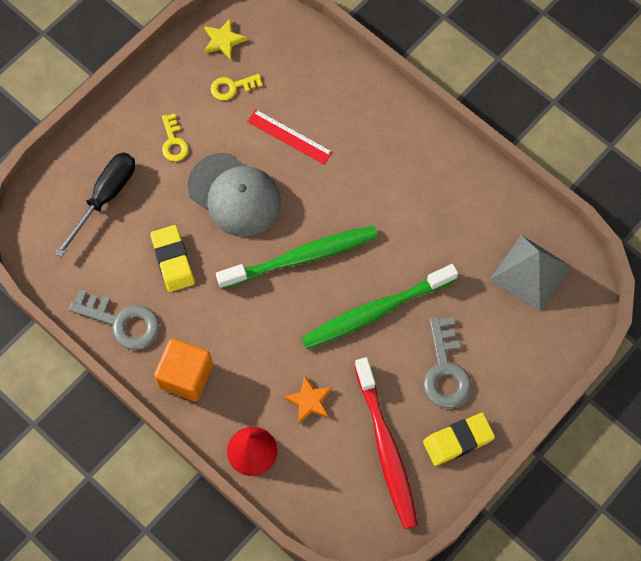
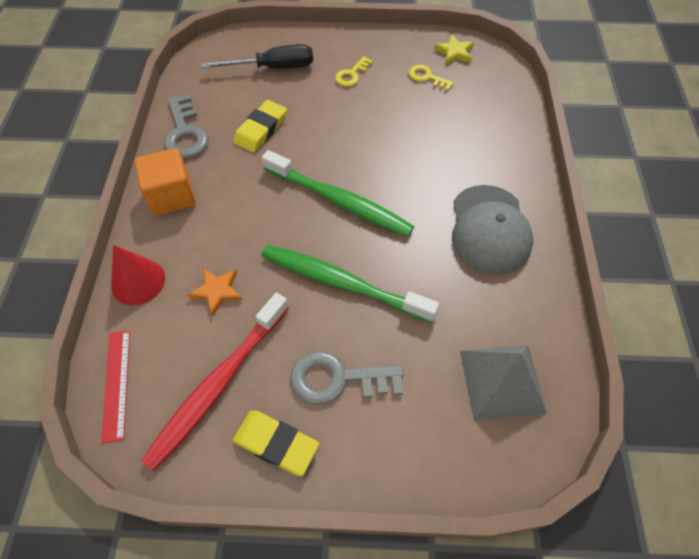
camera: 50 degrees right, 10 degrees down
(234, 195) = (348, 130): grey cap -> grey cap (489, 229)
(289, 137) = (428, 130): red ruler -> red ruler (116, 384)
(445, 370) = (337, 379): grey key -> grey key turned 45 degrees clockwise

